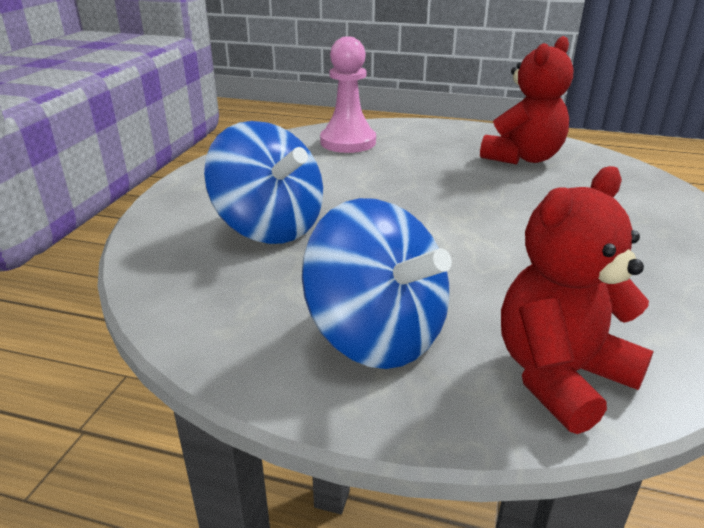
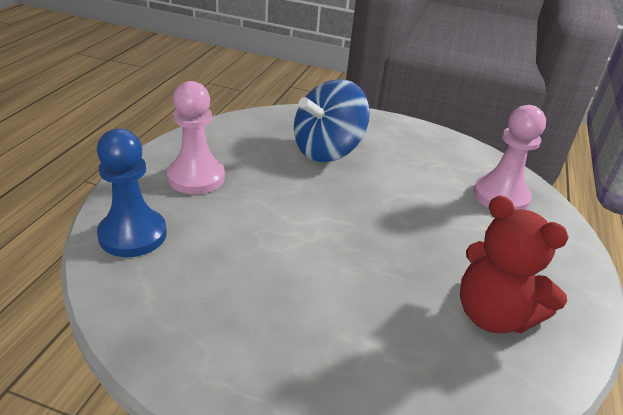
camera: 90 degrees right, 5 degrees up
(376, 336) = (196, 177): blue spinning top -> pink pawn
(560, 376) = (133, 235): red teddy bear -> blue pawn

